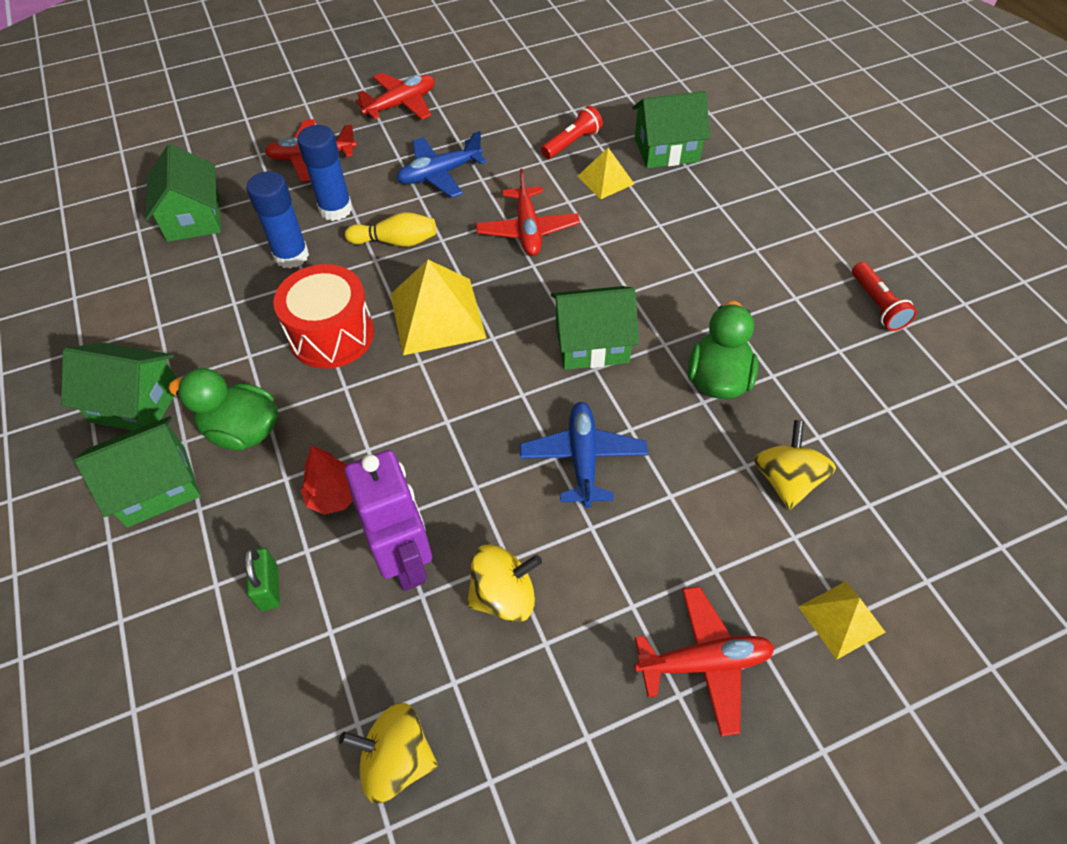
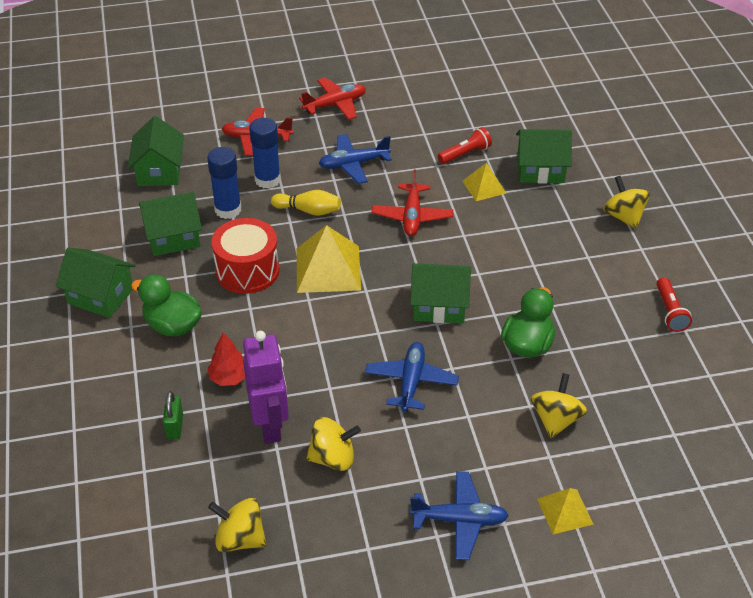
camera: 10 degrees right, 10 degrees down
(156, 486) = (108, 352): green house -> green house (173, 237)
(703, 663) = (459, 520): red plane -> blue plane
(781, 193) = (623, 217): none -> yellow spinning top

